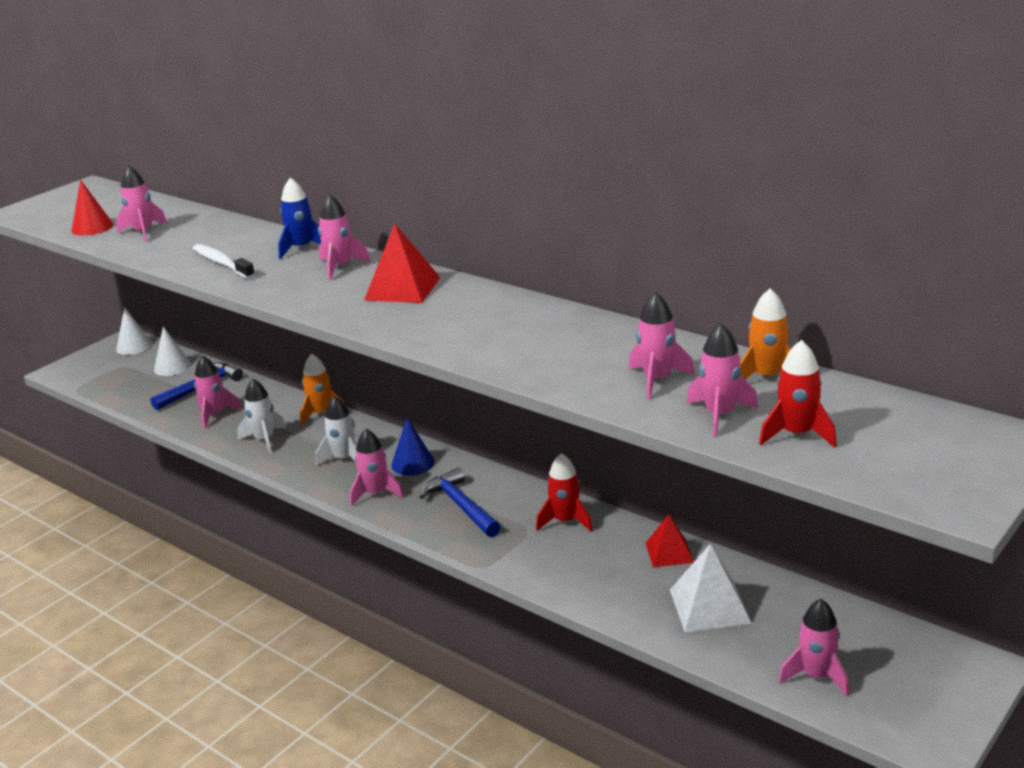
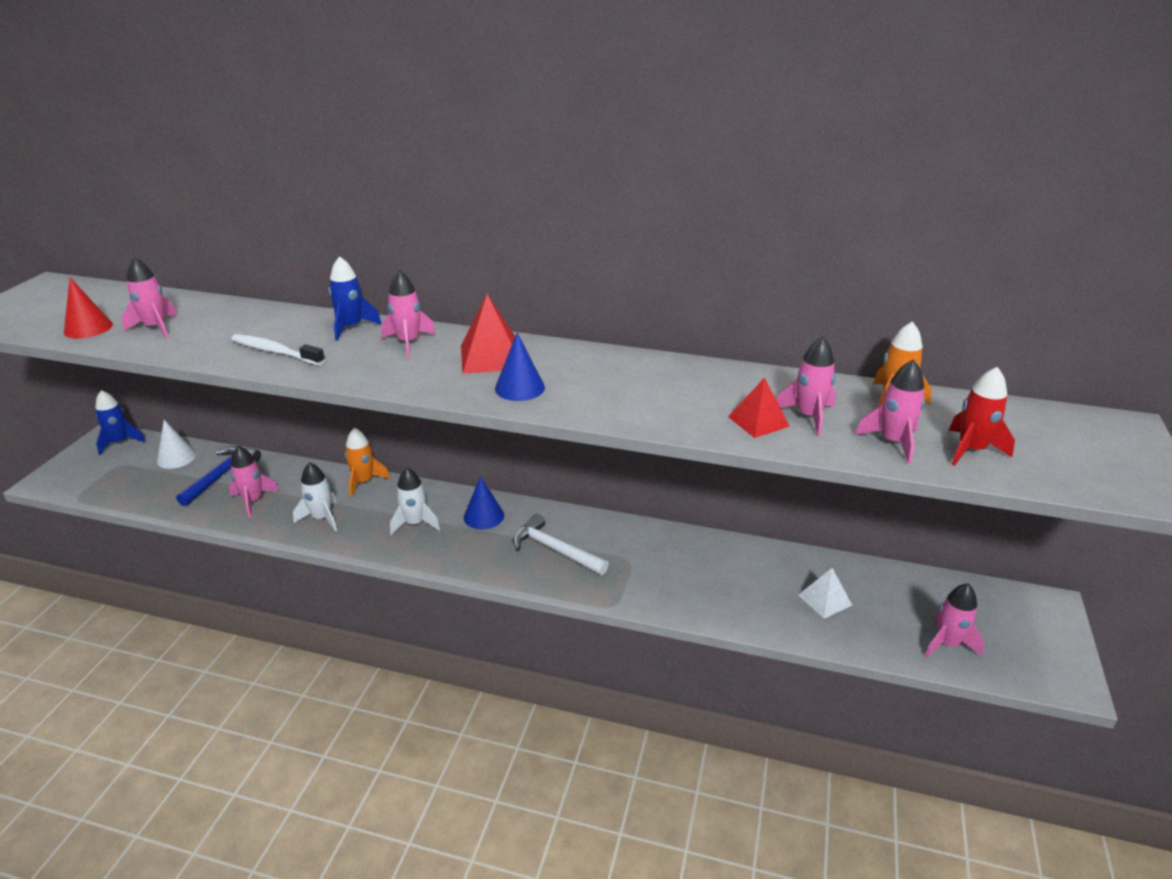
camera: 25 degrees left, 5 degrees up
(134, 346) = (120, 442): white cone -> blue rocket
(375, 493) = (467, 553): pink rocket -> none
(403, 319) = (519, 388): none -> blue cone
(461, 506) = (555, 550): blue hammer -> white hammer
(565, 521) = (655, 546): red rocket -> none
(669, 552) = (759, 557): red pyramid -> red pyramid (758, 421)
(710, 606) = (825, 600): white pyramid -> white pyramid, size x0.65

